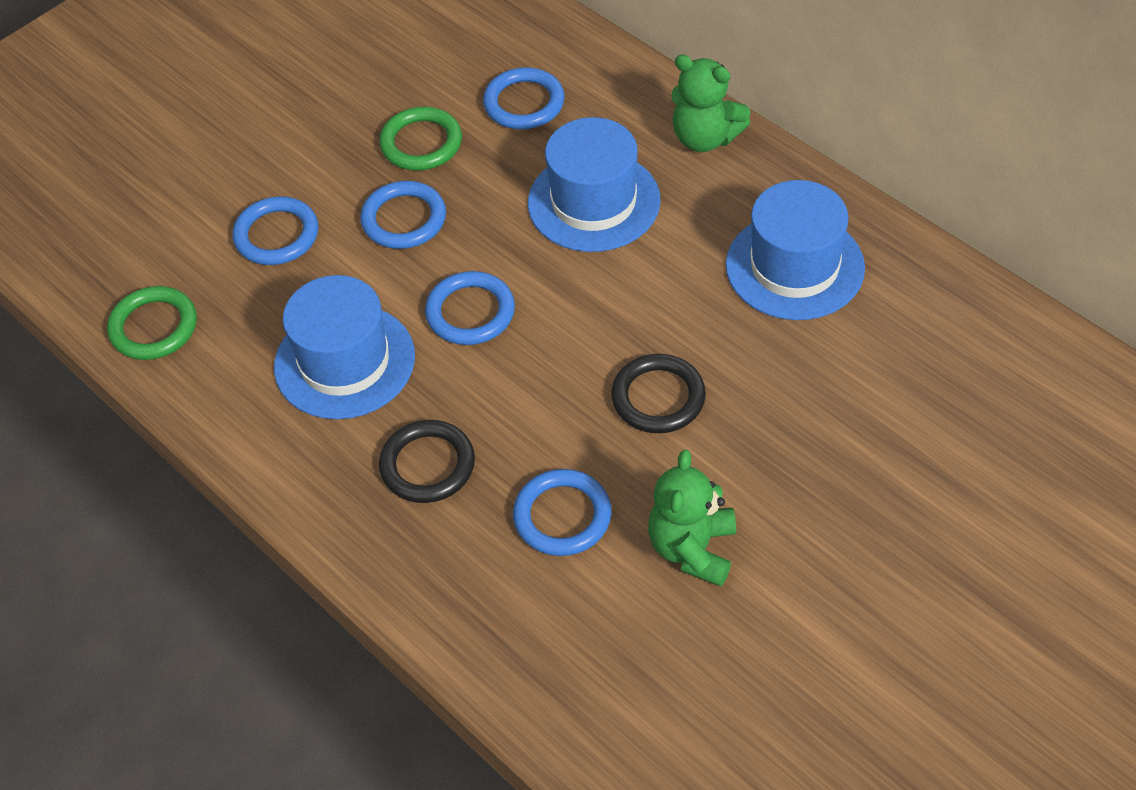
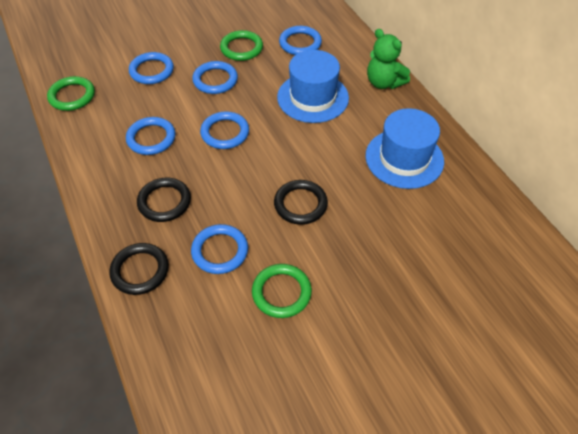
camera: 15 degrees right, 0 degrees up
(344, 361) = (151, 138): blue hat -> blue ring
(447, 590) = (140, 270): none -> black ring
(692, 549) = (281, 292): green teddy bear -> green ring

